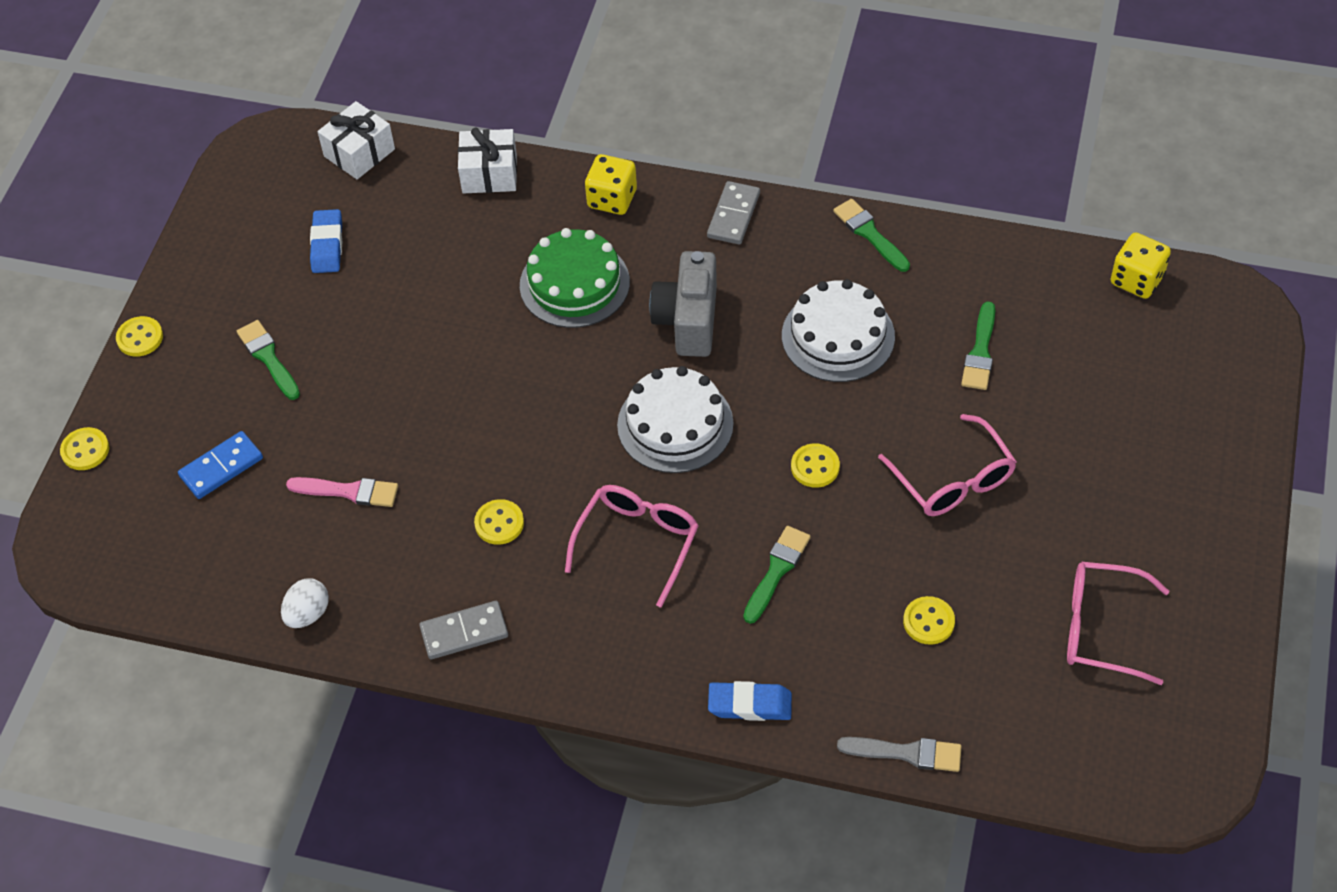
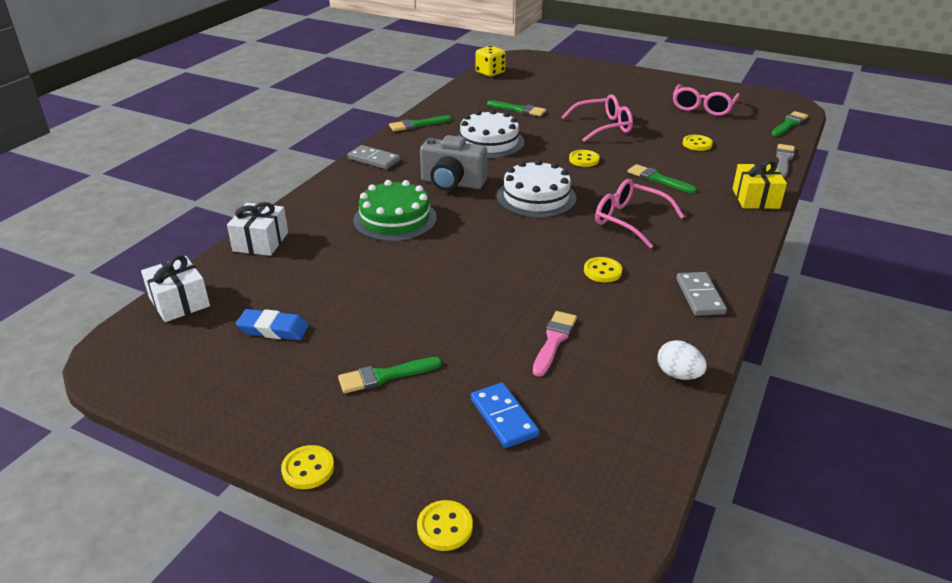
camera: 80 degrees left, 20 degrees down
(612, 199) = (327, 197): yellow dice -> none
(750, 705) = (755, 198): blue eraser -> yellow gift
(1074, 773) = (789, 124): none -> green brush

